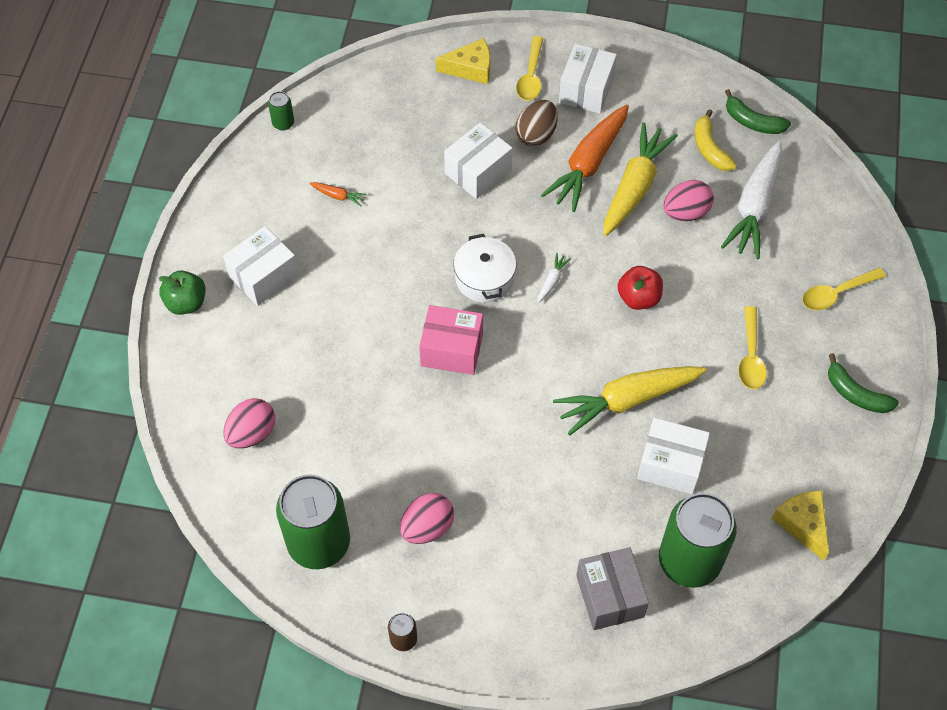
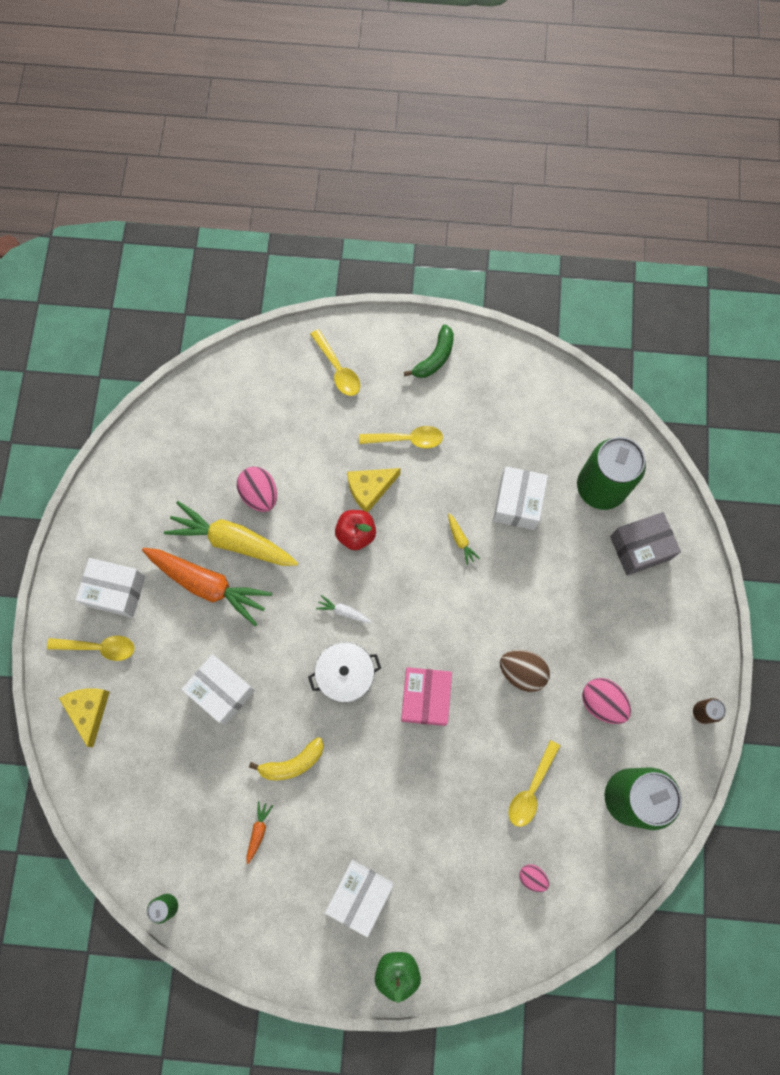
camera: 95 degrees left, 15 degrees up
(252, 433) = (532, 877): pink egg -> pink egg, size x0.58
(263, 276) = (360, 895): white box -> white box turned 75 degrees clockwise
(342, 442) = (531, 789): none -> yellow spoon
(536, 135) = (173, 637): brown egg -> brown egg (522, 672)
(627, 400) = (460, 540): yellow carrot -> yellow carrot, size x0.41
(709, 148) = (185, 473): yellow banana -> yellow banana (292, 763)
(752, 122) = (152, 435): green banana -> none
(754, 207) = (250, 434): white carrot -> none
(802, 524) = (557, 401): yellow cheese -> yellow cheese (370, 489)

